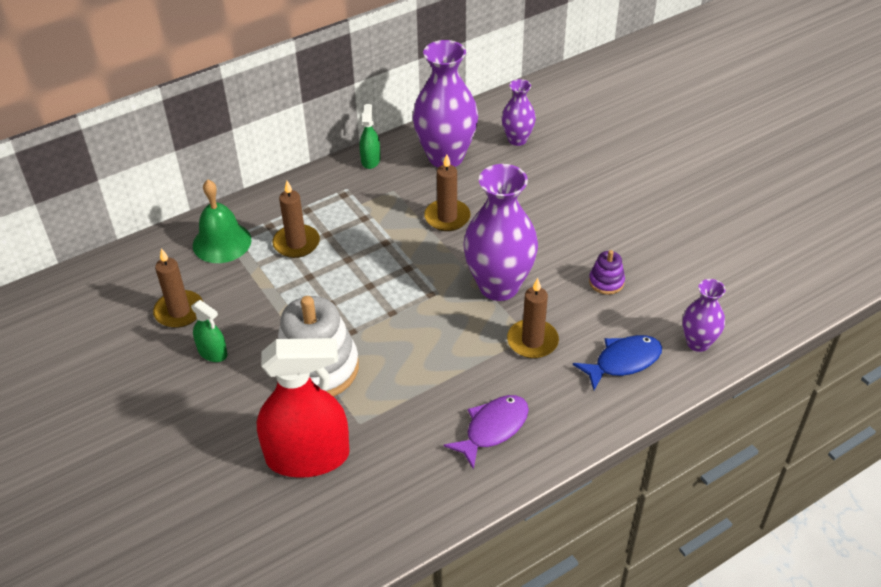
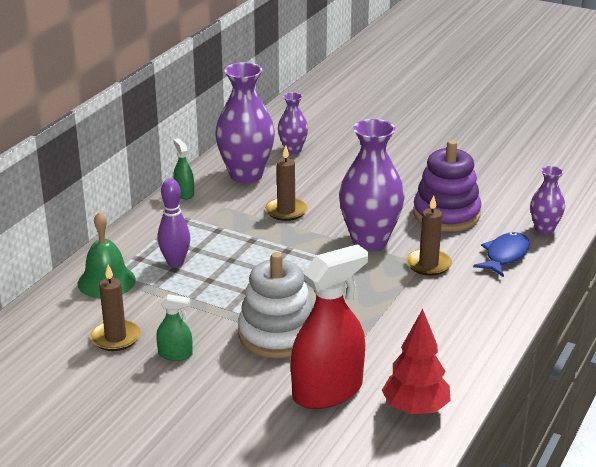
camera: 30 degrees left, 15 degrees down
(296, 243) = (175, 263): brown candle -> purple bowling pin
(370, 517) = (415, 409): none -> red tree
(493, 429) = (452, 324): purple fish -> none
(606, 282) = (446, 214): purple stacking toy -> purple stacking toy, size x2.20

